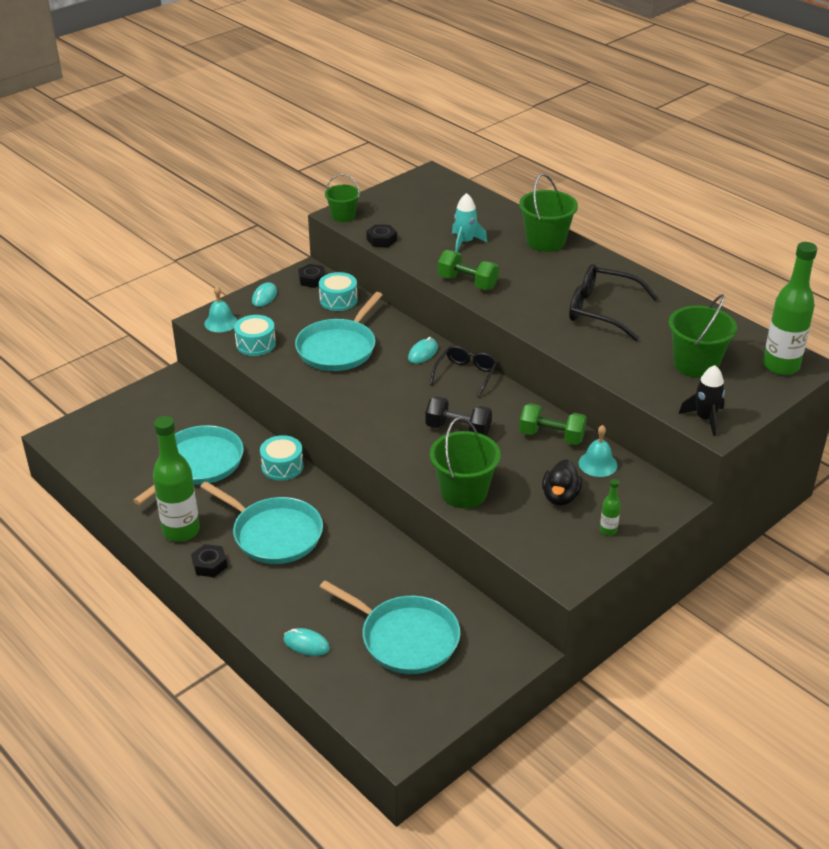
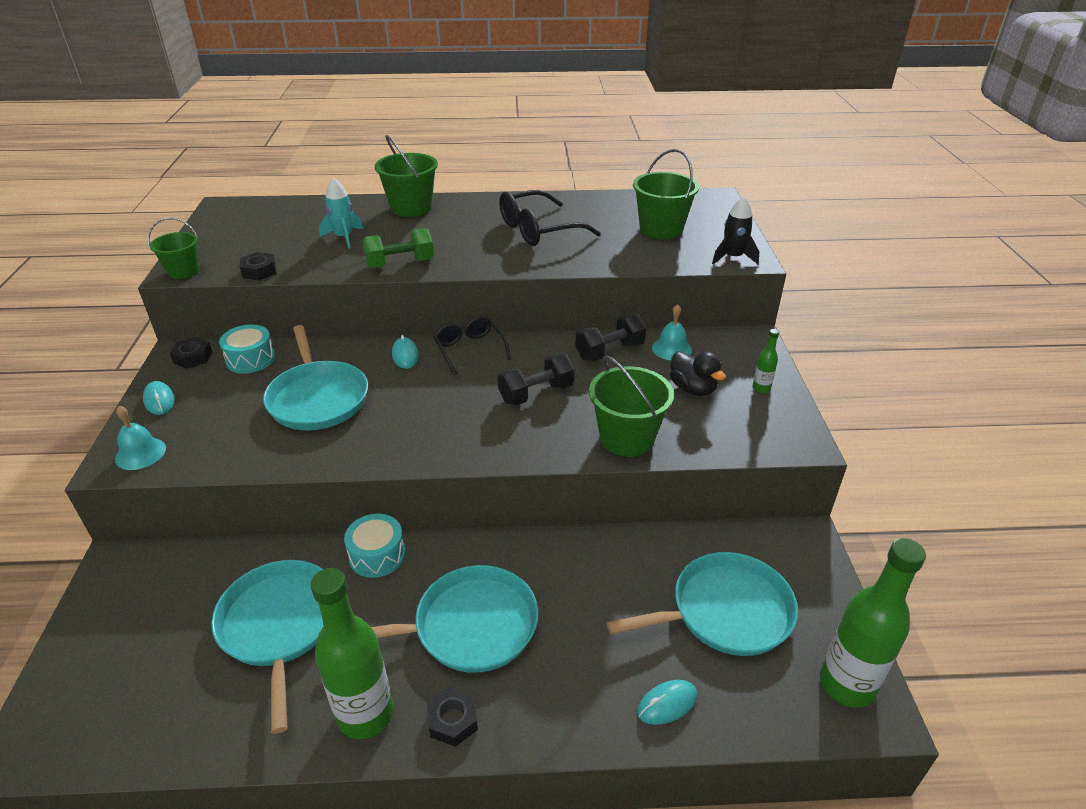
camera: 50 degrees left, 0 degrees up
(256, 344) = (218, 448): turquoise drum -> none
(551, 436) = (609, 351): green dumbbell -> black dumbbell
(781, 366) = (705, 204): green bottle -> green bottle (846, 684)

